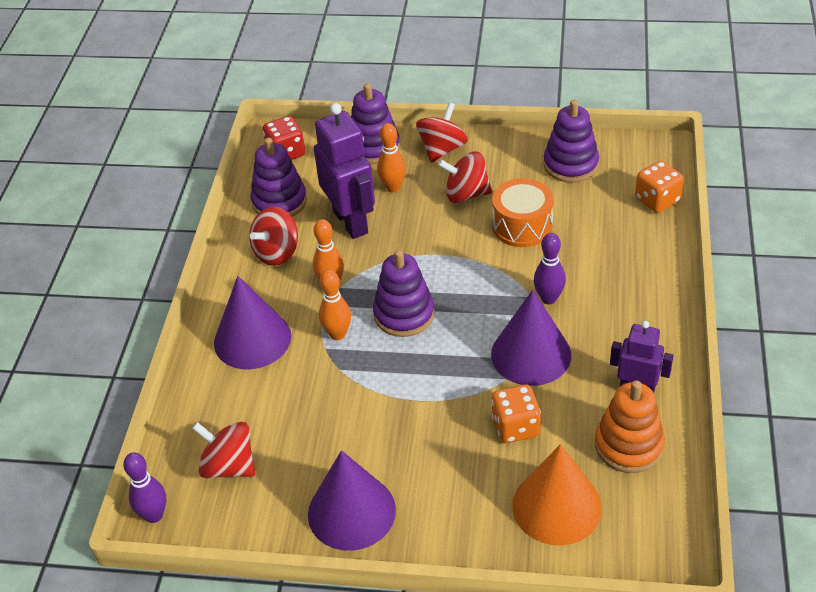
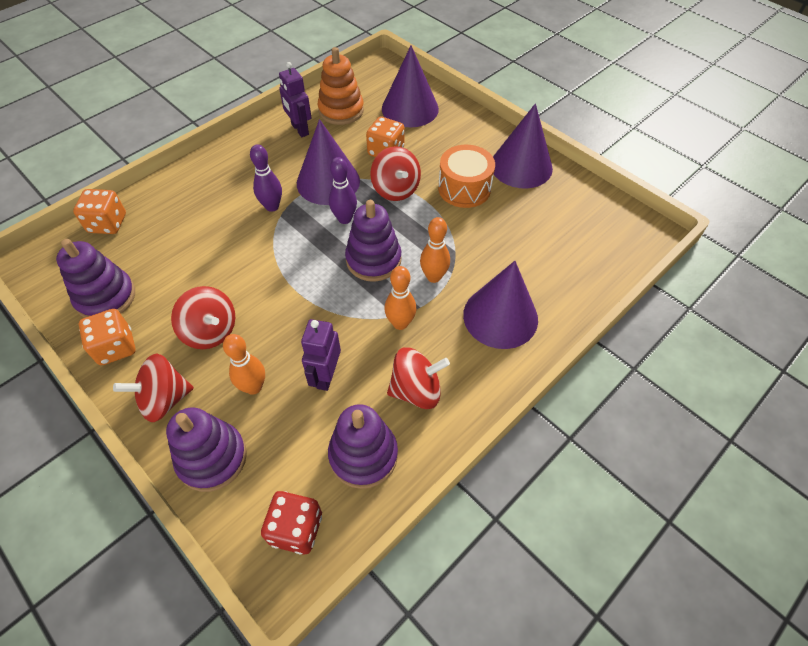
camera: 145 degrees left, 10 degrees up
(154, 515) = (649, 234): purple bowling pin -> purple bowling pin (344, 219)
(229, 466) = (580, 234): red spinning top -> red spinning top (395, 189)
(351, 222) = (326, 375): purple robot -> purple robot, size x0.60
(515, 149) = (116, 347): none -> orange dice
(522, 226) = (214, 270): orange drum -> orange drum (464, 188)
(557, 506) = (410, 108): orange cone -> purple cone

